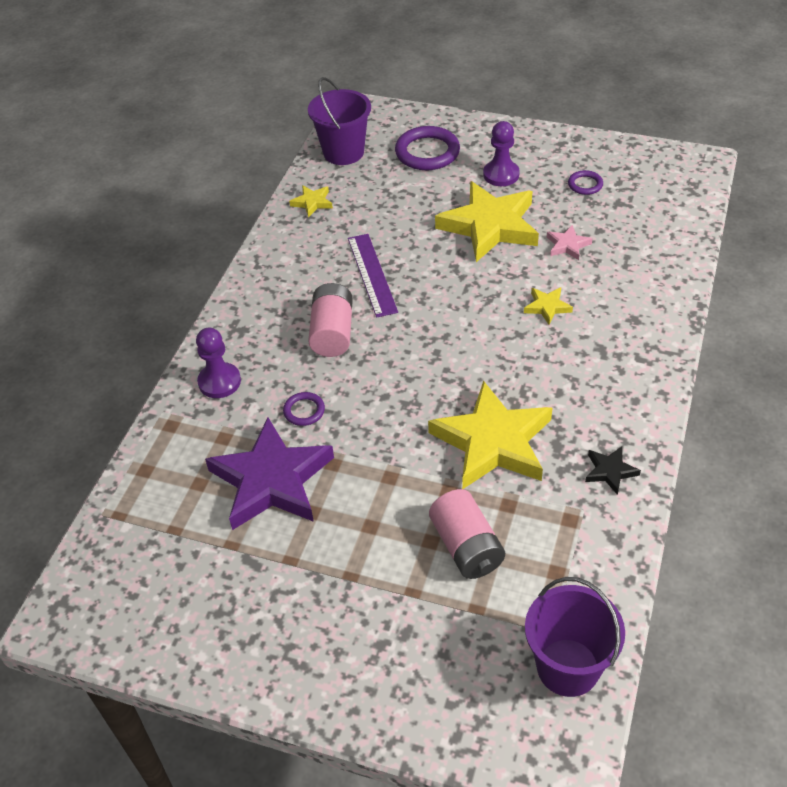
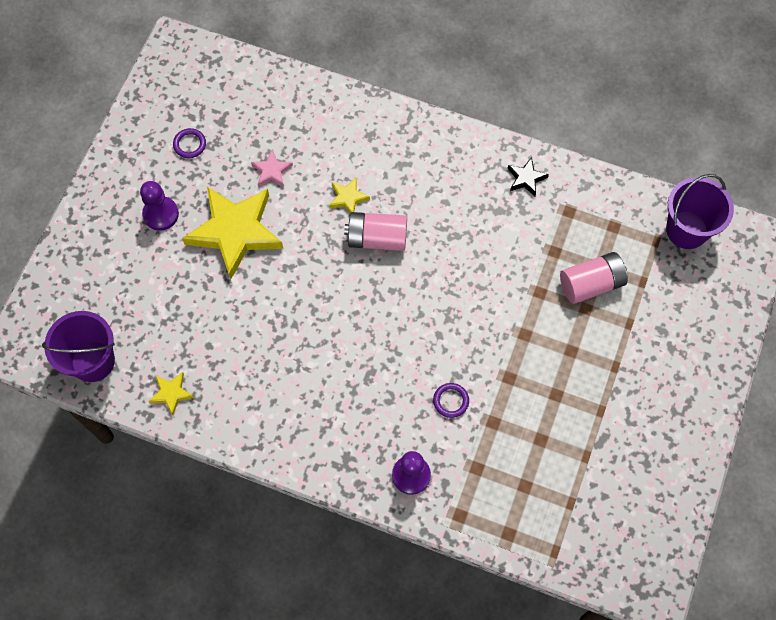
camera: 90 degrees left, 20 degrees up
(272, 480) = (524, 426): purple star -> none
(332, 333) = (360, 376): pink battery -> pink battery (377, 238)
(371, 274) = (287, 339): purple ruler -> none
(427, 152) = (110, 278): purple ring -> none
(493, 442) = (493, 256): yellow star -> none

